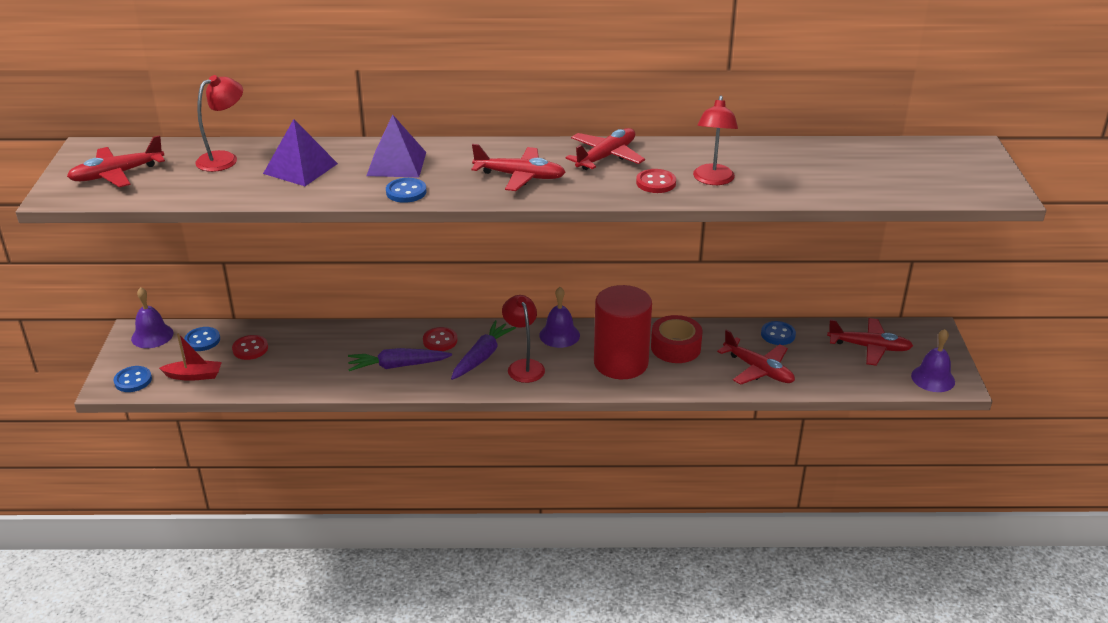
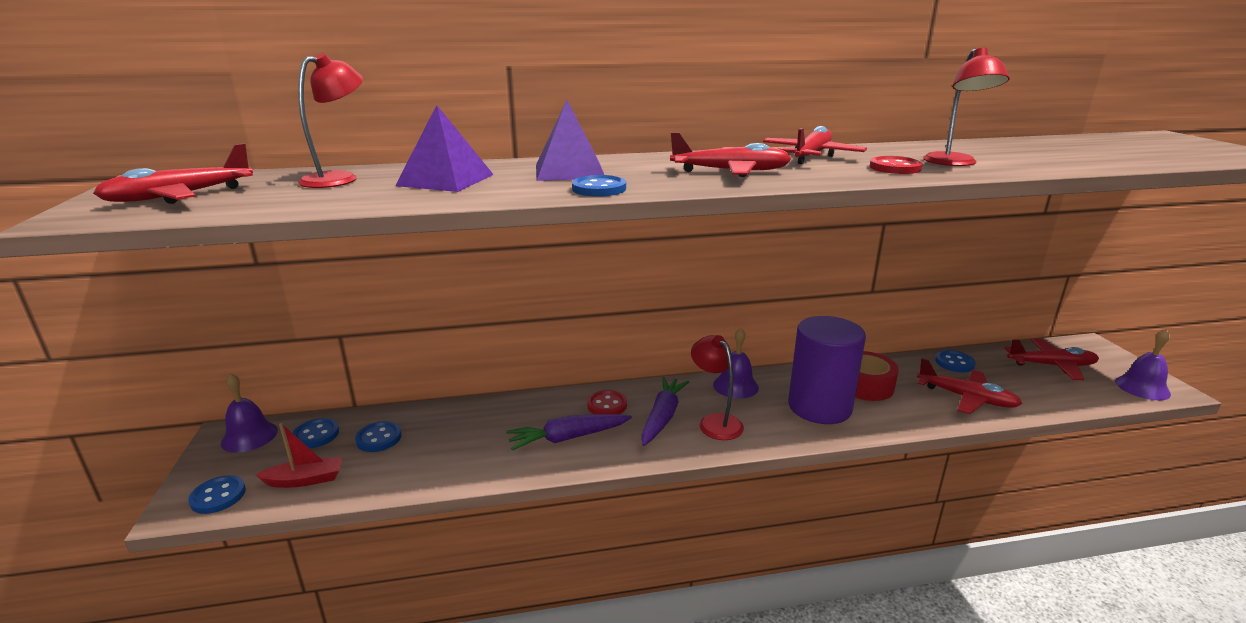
camera: 10 degrees left, 10 degrees down
(250, 349) = (379, 438): red button -> blue button
(621, 363) = (819, 407): red cylinder -> purple cylinder

